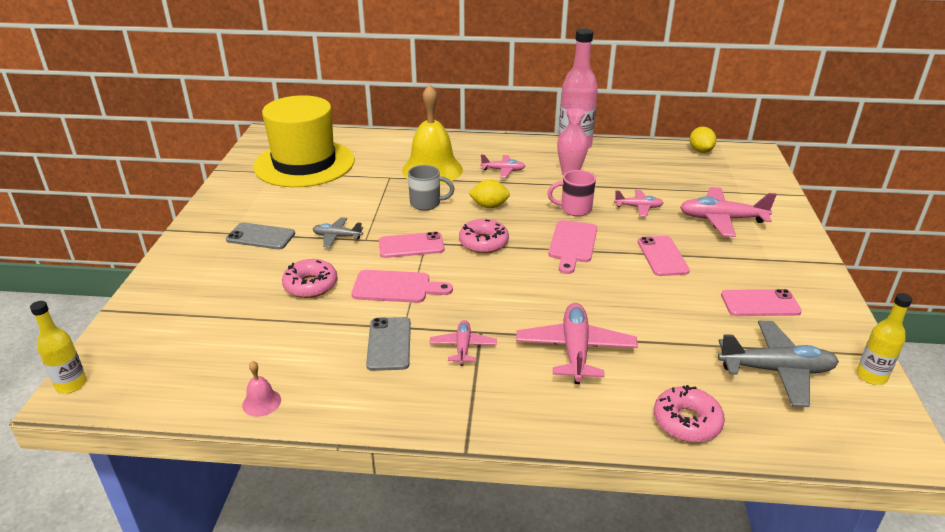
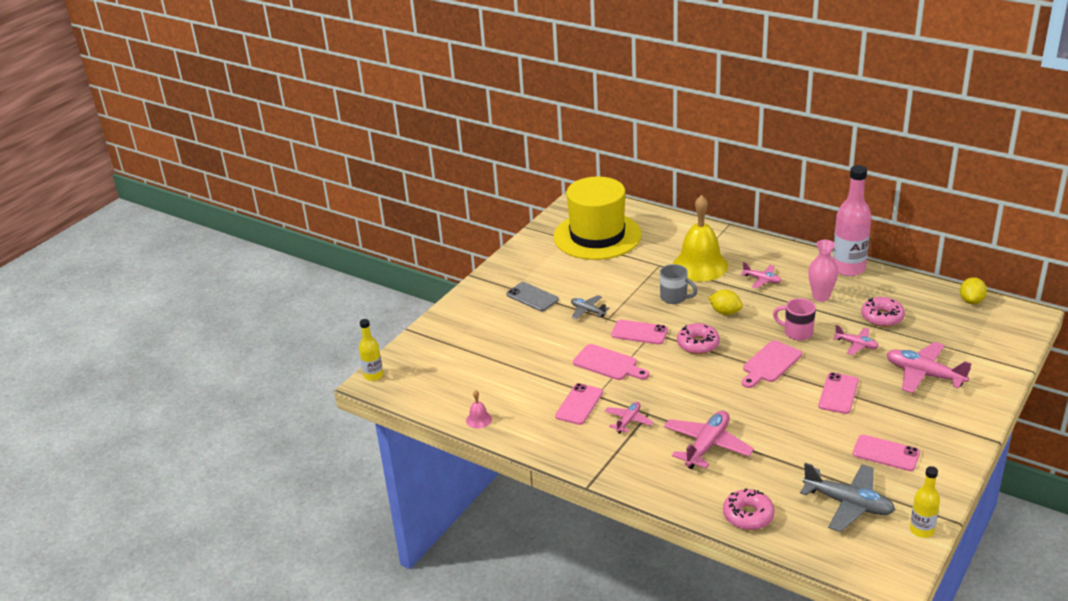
camera: 30 degrees right, 0 degrees up
(310, 285) = (548, 346): pink donut -> pink donut (882, 317)
(389, 344) = (579, 404): grey phone -> pink phone

